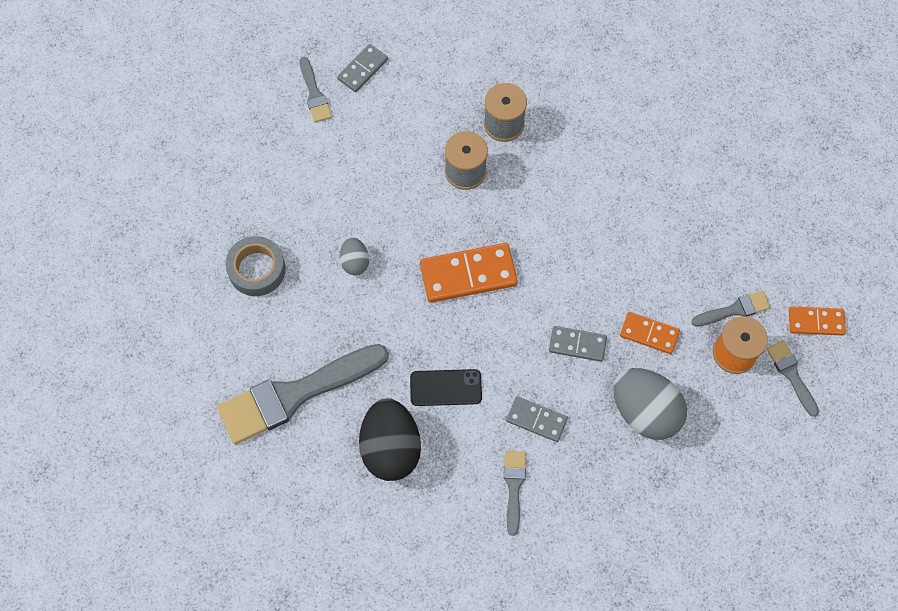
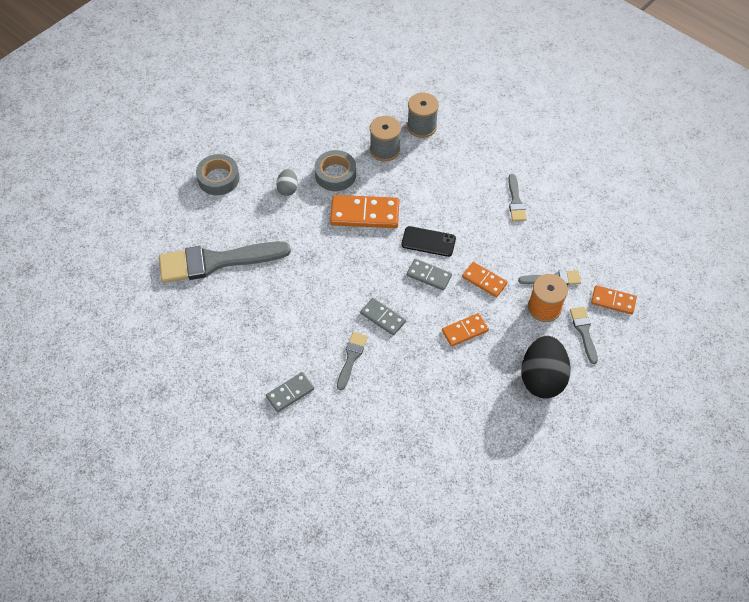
camera: 15 degrees right, 10 degrees down
(314, 94) = (296, 82): grey brush -> grey brush (515, 201)
(362, 69) = (335, 74): grey domino -> grey domino (290, 393)
(391, 448) = (271, 311): black egg -> black egg (542, 378)
(411, 225) = (335, 174): none -> grey tape
(446, 388) = (324, 282): black phone -> black phone (428, 242)
(645, 412) = (465, 331): grey egg -> orange domino

